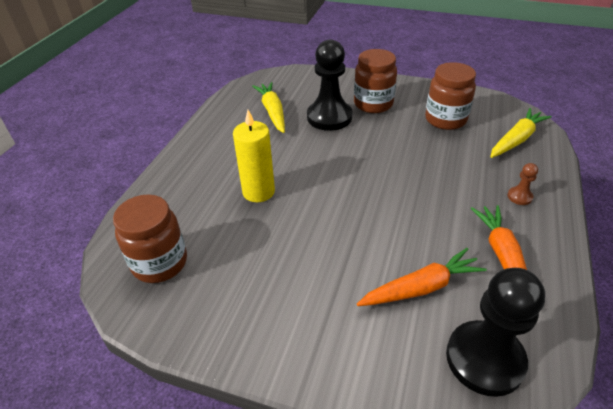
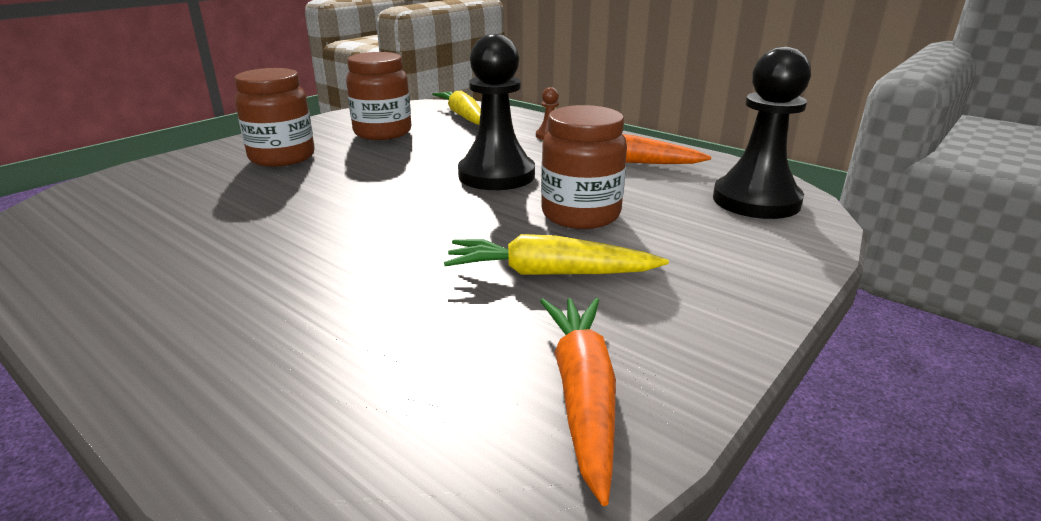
camera: 70 degrees left, 15 degrees down
(160, 263) = (439, 427): brown jar -> brown jar (580, 215)
(258, 191) = (357, 276): yellow candle -> none
(272, 112) = (158, 226): yellow carrot -> yellow carrot (549, 273)
(329, 117) = (259, 188): black pawn -> black pawn (496, 175)
(421, 287) = (647, 206): orange carrot -> orange carrot (582, 395)

